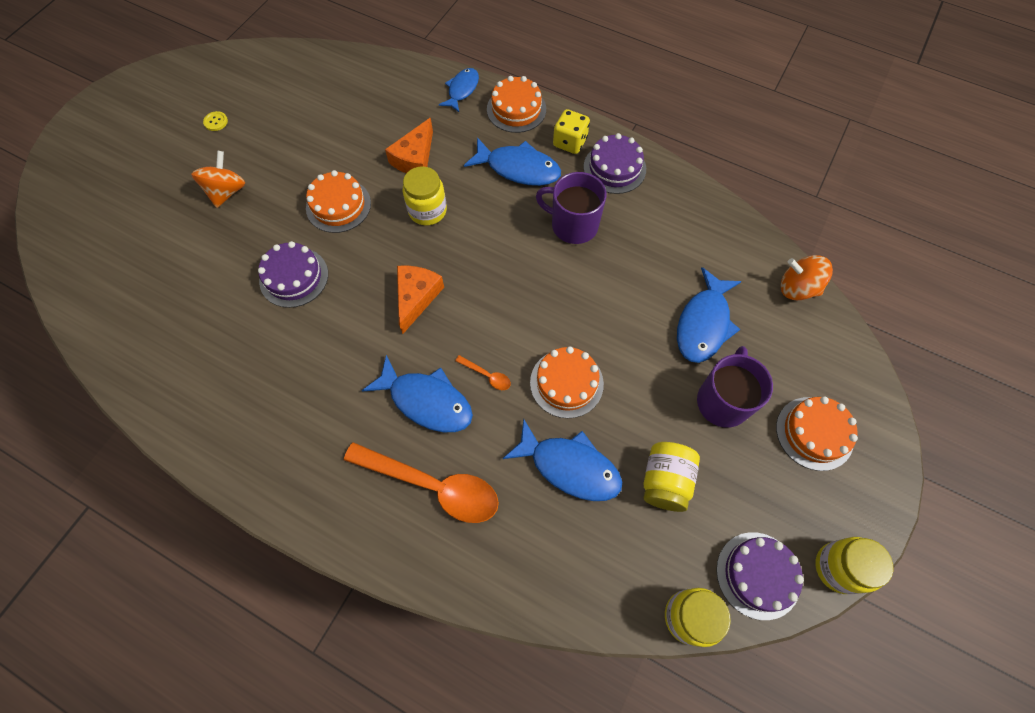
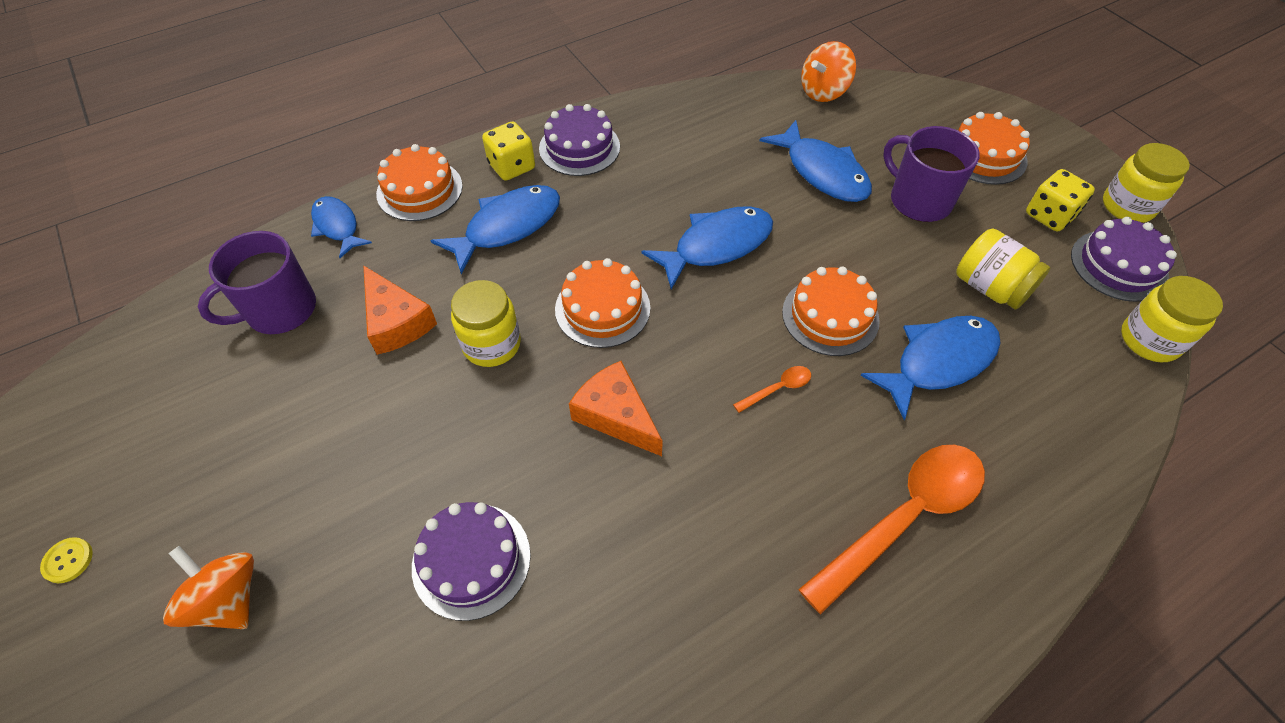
camera: 60 degrees left, 10 degrees down
(338, 205) = (394, 446): orange cake -> orange cake (602, 308)
(426, 401) = (778, 471): blue fish -> blue fish (716, 246)
(573, 225) = (626, 215): purple mug -> purple mug (280, 310)
(778, 505) = (1049, 215): none -> yellow dice

